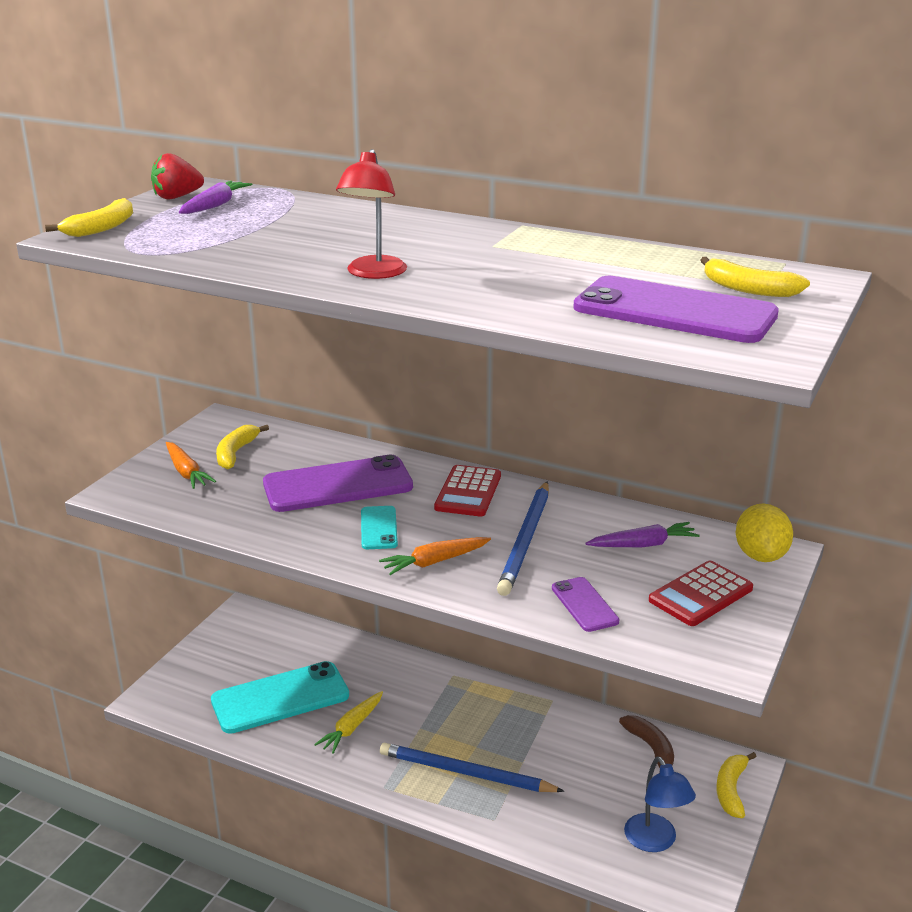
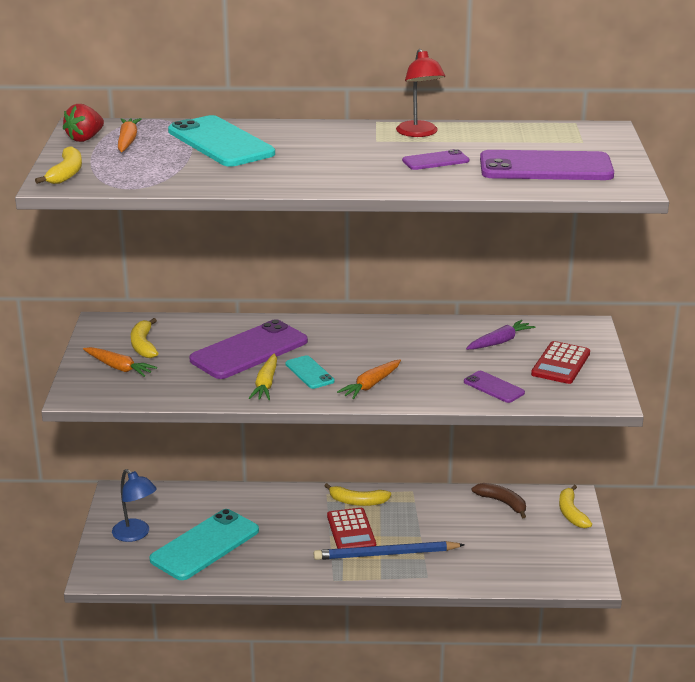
camera: 25 degrees left, 0 degrees up
(215, 206) = (127, 141): purple carrot -> orange carrot
(310, 221) = (221, 142): none -> turquoise phone
(351, 728) = (278, 549): yellow carrot -> yellow carrot (266, 384)
(373, 273) = (323, 174): red lamp -> red lamp (419, 133)
(468, 492) = (350, 334): red calculator -> red calculator (351, 531)
(526, 540) = (420, 357): blue pencil -> none
(534, 280) = (435, 161): none -> purple phone
(655, 841) = (543, 558): blue lamp -> blue lamp (135, 534)
(748, 289) = (572, 144): yellow banana -> yellow banana (357, 501)
(760, 555) = (579, 331): yellow lemon -> none

